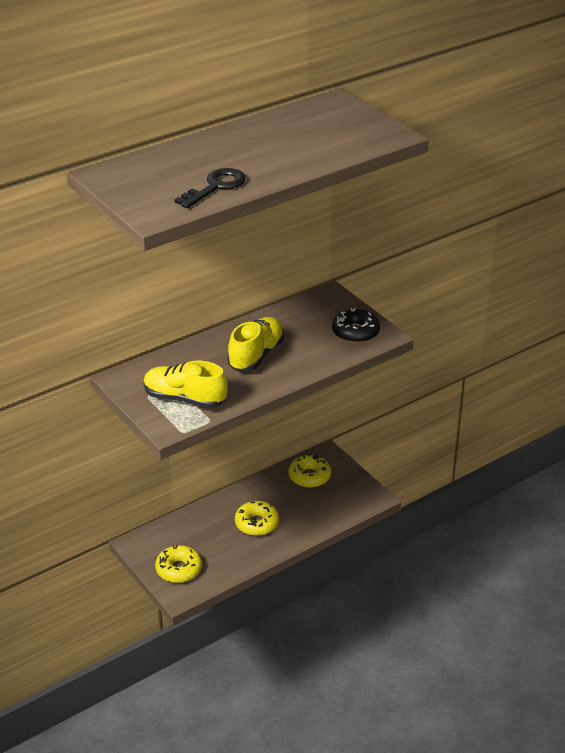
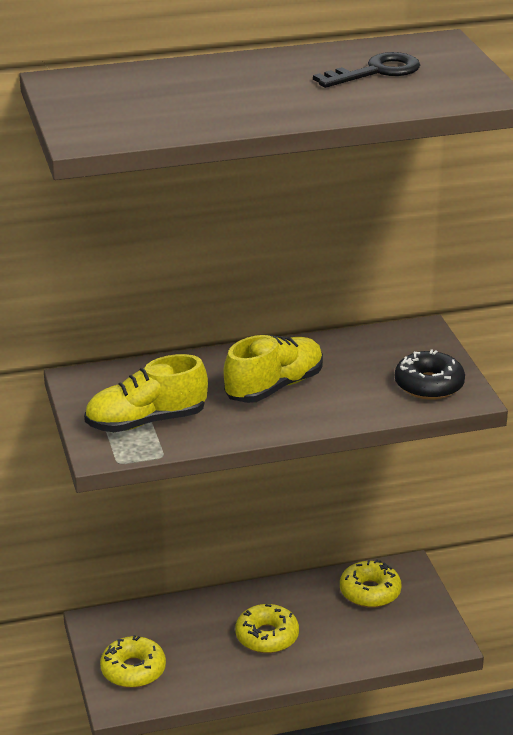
camera: 20 degrees right, 5 degrees down
(185, 399) = (146, 421): yellow shoe -> yellow shoe turned 60 degrees counterclockwise
(215, 187) = (193, 117): black key -> black key (376, 72)

